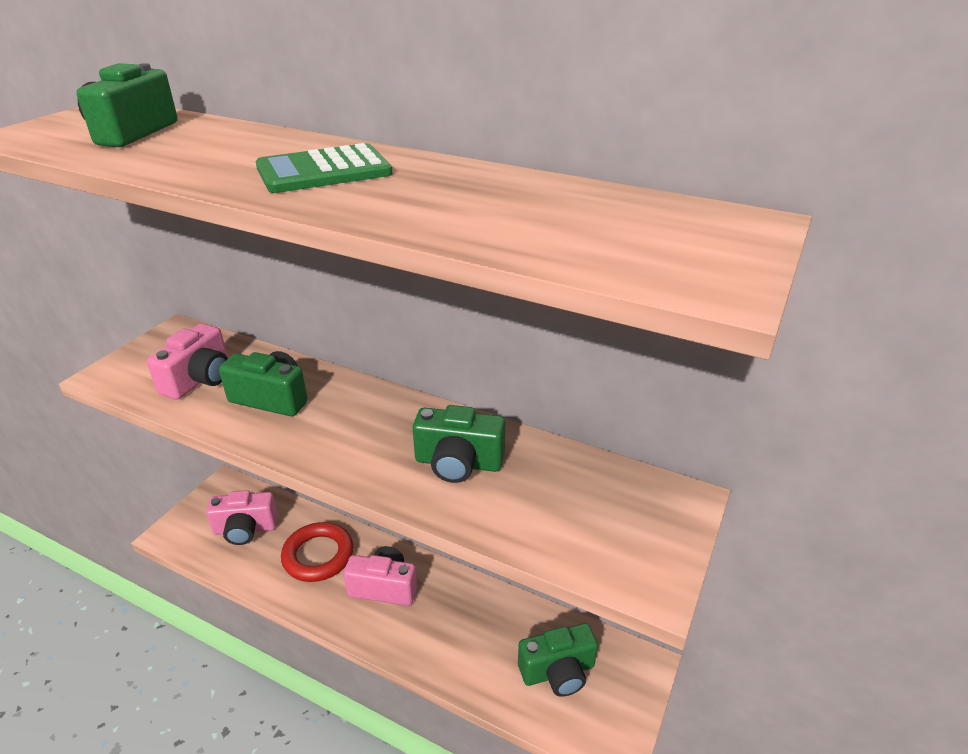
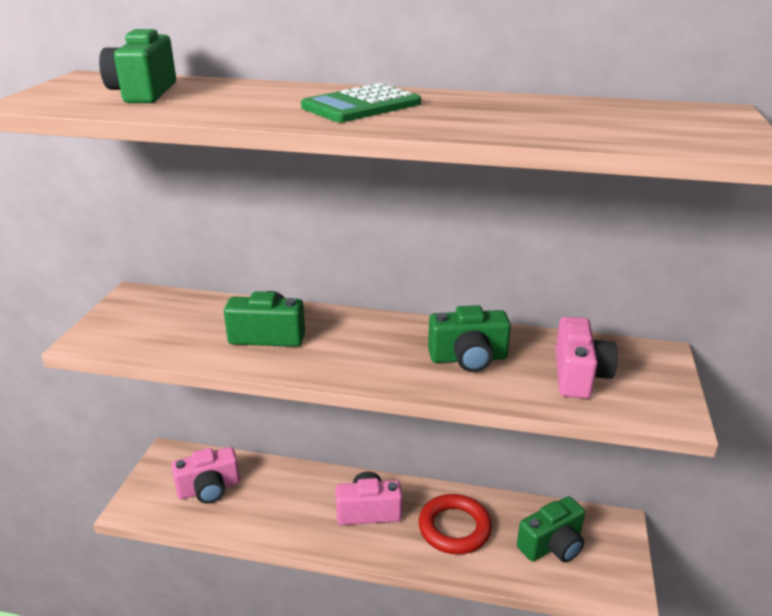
camera: 15 degrees left, 5 degrees down
(199, 379) = (187, 331): pink camera -> pink camera (578, 375)
(318, 555) = (293, 497): red ring -> red ring (454, 528)

